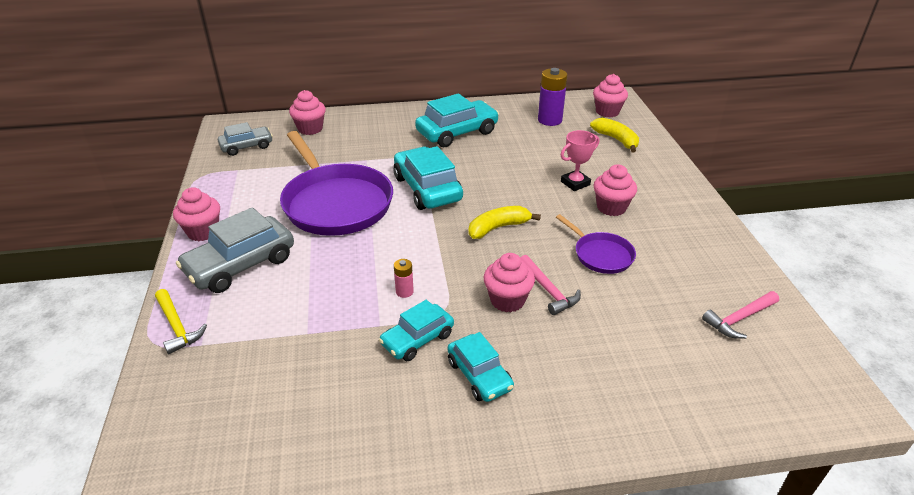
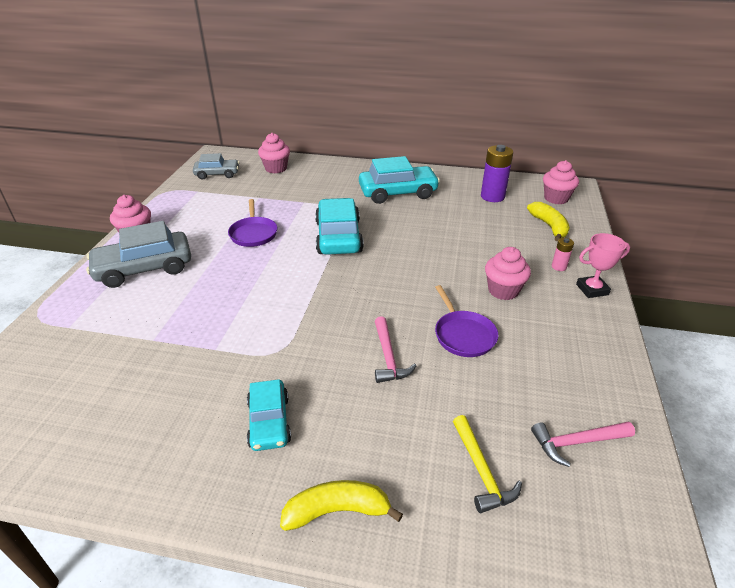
camera: 20 degrees right, 0 degrees up
(177, 326) = (63, 307): yellow hammer -> yellow hammer (481, 471)
(336, 203) = (253, 233): purple pan -> purple pan, size x0.49
(404, 292) = (256, 324): pink battery -> pink battery (559, 267)
(417, 339) = (238, 371): turquoise car -> none
(498, 228) = (379, 285): yellow banana -> yellow banana (337, 511)
(507, 300) = (343, 356): pink cupcake -> none
(575, 183) = (481, 259): pink trophy -> pink trophy (592, 289)

